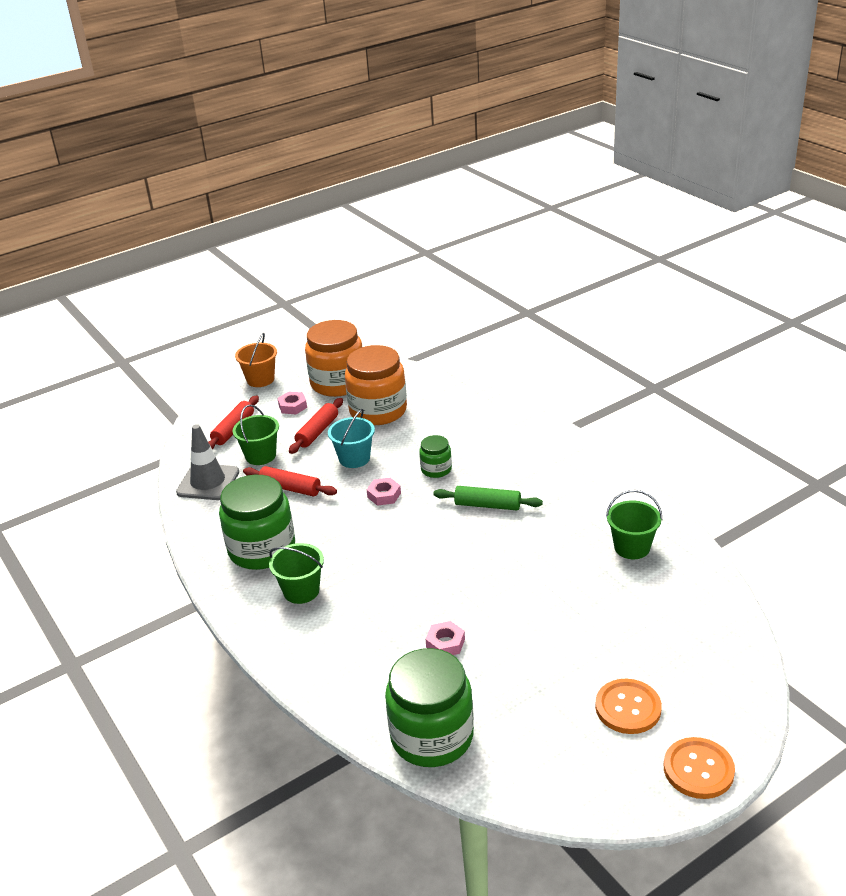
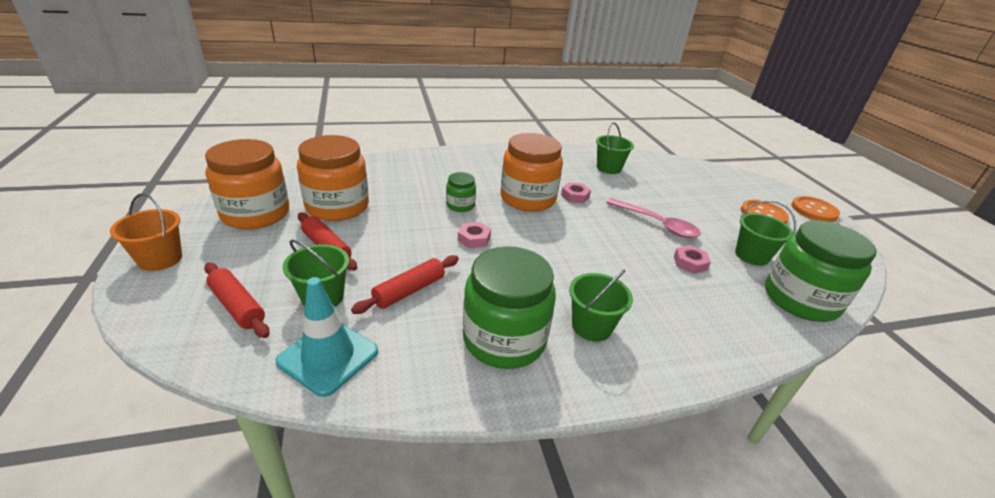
camera: 75 degrees left, 0 degrees up
(208, 482) = (328, 356): grey traffic cone -> turquoise traffic cone
(293, 406) = (255, 251): pink nut -> pink nut (575, 196)
(354, 458) = (400, 239): turquoise bucket -> none
(487, 505) = (528, 198): green rolling pin -> orange jar
(500, 695) = (751, 255): none -> green bucket
(513, 609) = (657, 224): none -> pink spoon

